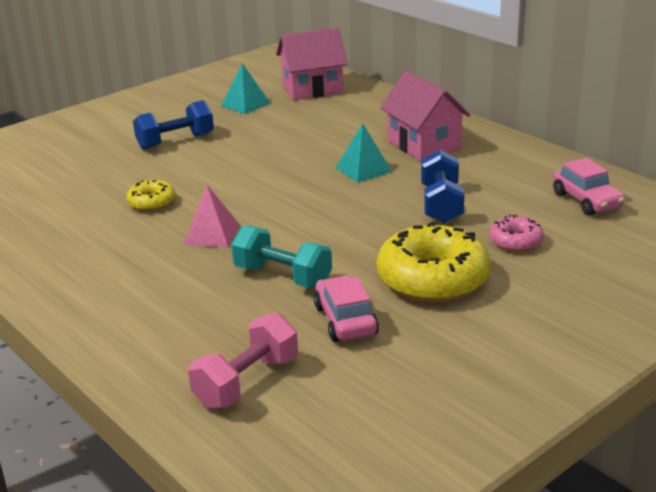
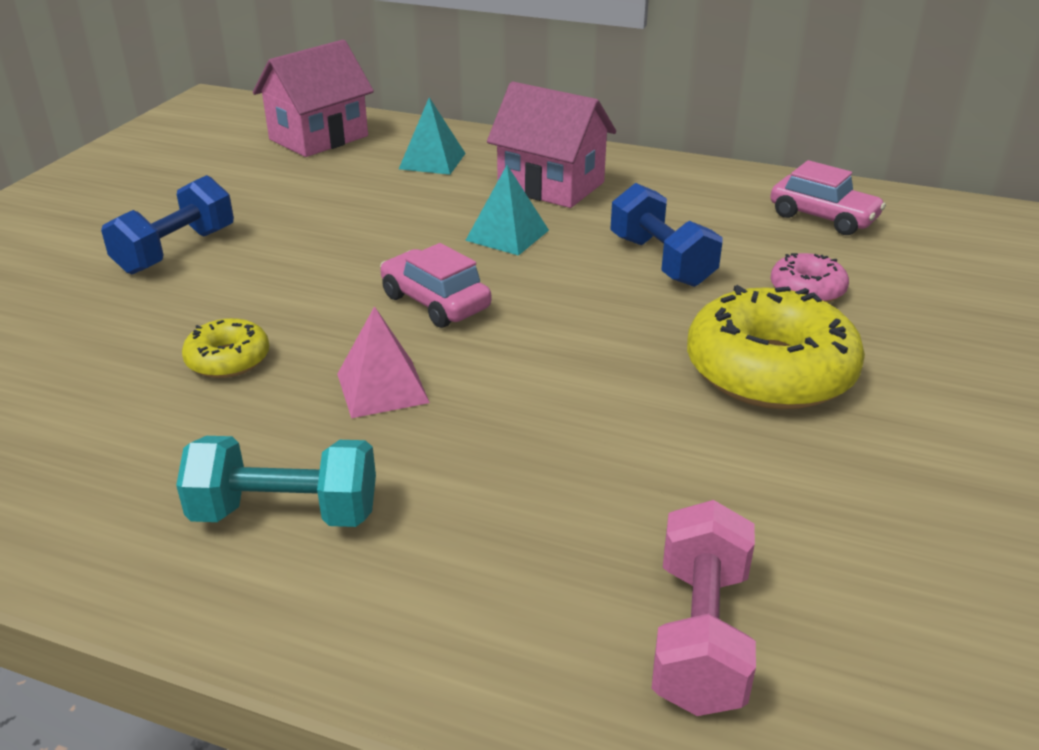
camera: 30 degrees left, 5 degrees up
(245, 104) = (238, 175): turquoise pyramid -> turquoise pyramid (432, 161)
(283, 276) = (563, 427): turquoise dumbbell -> turquoise dumbbell (285, 513)
(345, 320) = (727, 472): pink car -> pink car (435, 302)

